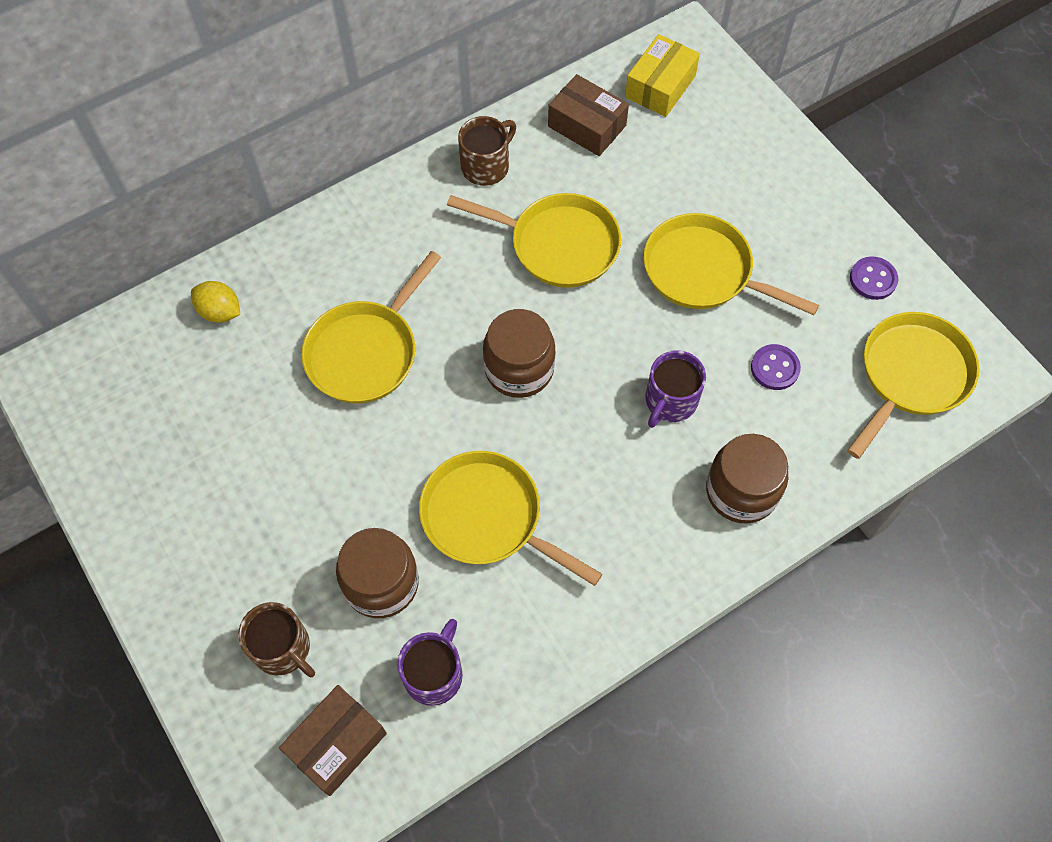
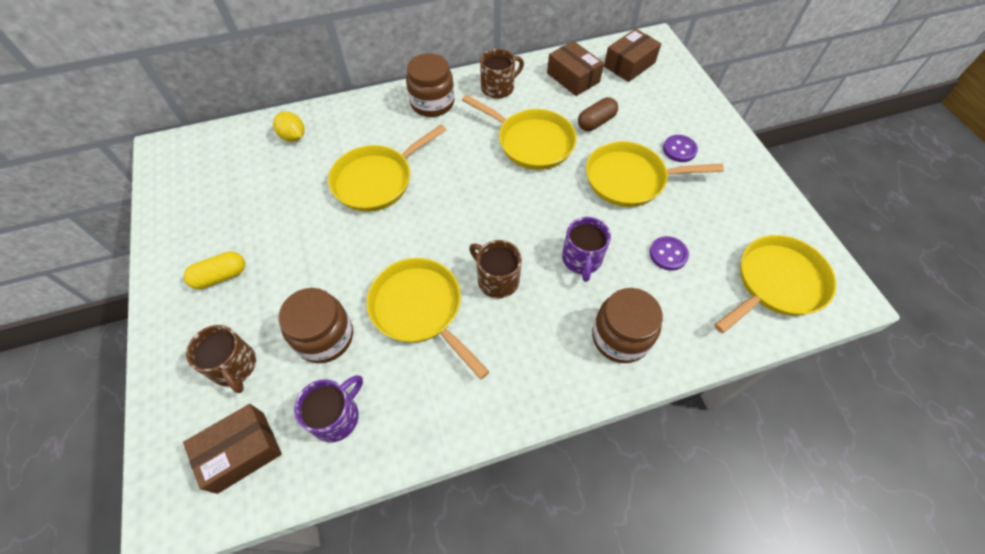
camera: 15 degrees right, 5 degrees down
(211, 539) = (221, 276): none -> yellow capsule
(519, 369) = (478, 213): brown jar -> brown jar (432, 103)
(571, 454) = (497, 279): none -> brown mug
(637, 193) = (596, 122): none -> brown capsule
(660, 86) = (629, 64): yellow box -> brown box
(670, 401) = (582, 259): purple mug -> purple mug turned 45 degrees counterclockwise
(704, 272) = (630, 179): yellow pan -> yellow pan turned 45 degrees counterclockwise
(873, 279) = (757, 210): purple button -> purple button (679, 149)

